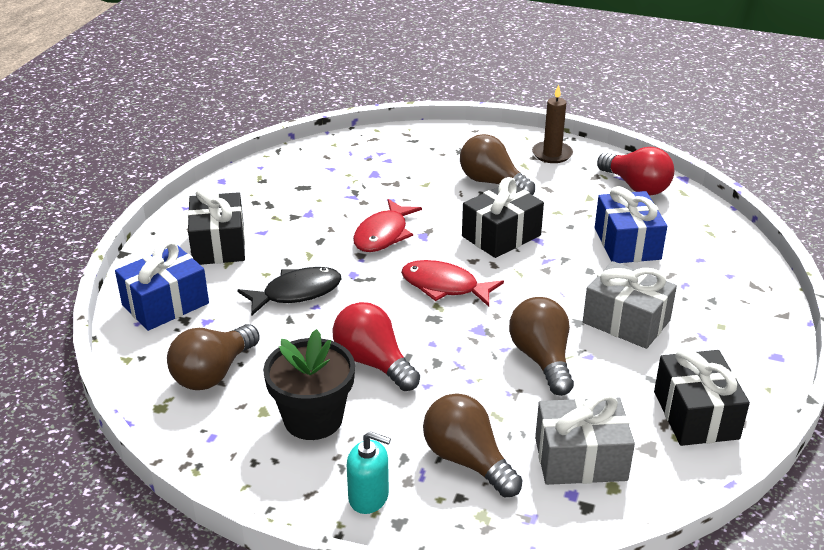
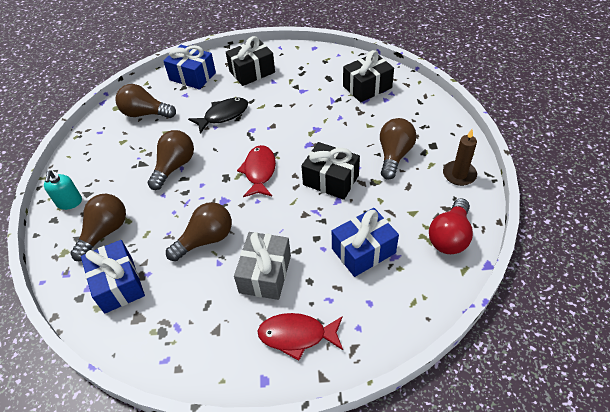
camera: 70 degrees right, 15 degrees up
(297, 293) = (223, 115): black fish -> black fish turned 75 degrees counterclockwise
(313, 419) = (121, 161): black flower pot -> none
(373, 362) = (174, 166): red light bulb -> brown light bulb
(383, 234) = (299, 127): red fish -> red fish (297, 335)
(580, 459) = (118, 284): grey gift -> blue gift
(695, 415) = (177, 338): black gift -> black gift (367, 87)

